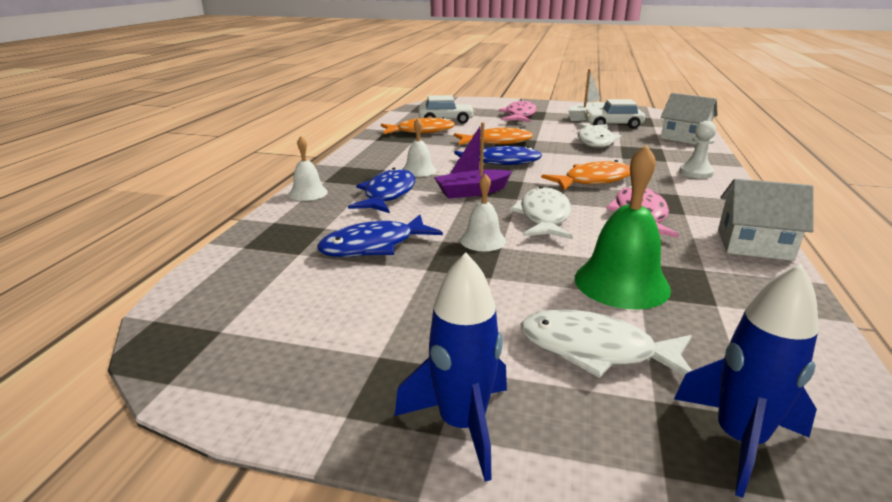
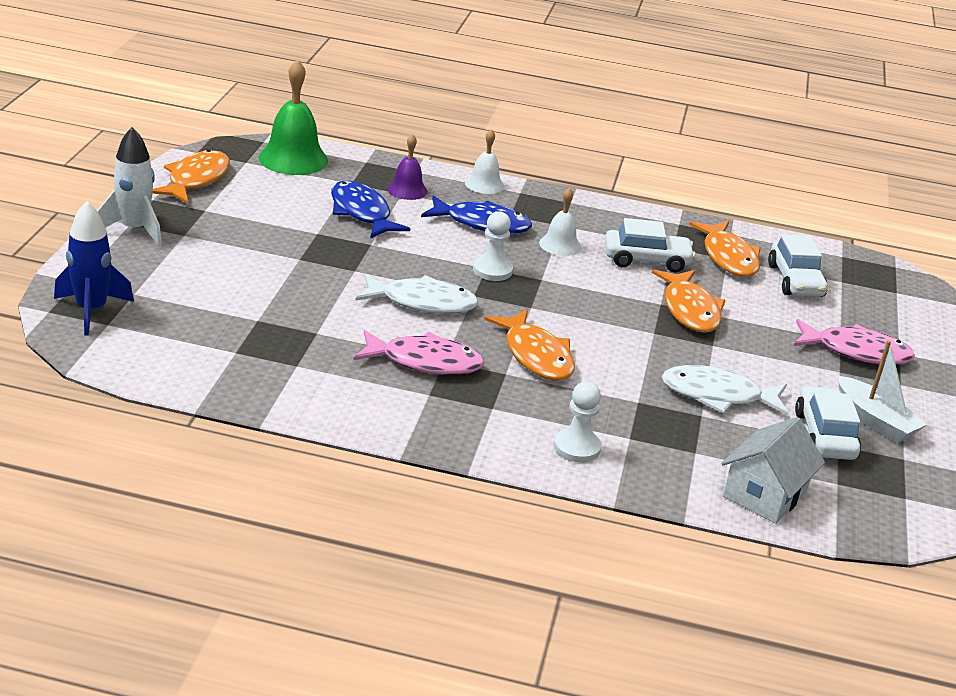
camera: 85 degrees right, 5 degrees up
(277, 374) = (196, 180): none -> orange fish
(319, 225) = (407, 190): none -> purple bell
(433, 149) = (646, 260): none -> white car
(462, 424) = (134, 230): blue rocket -> white rocket
(472, 192) = (492, 270): purple boat -> white pawn
(483, 240) = (368, 263): white bell -> none
(501, 162) = (600, 301): blue fish -> none
(595, 350) = (189, 284): white fish -> none
(621, 283) = (279, 315): green bell -> green bell (293, 159)
(754, 245) = (344, 412): white house -> none

